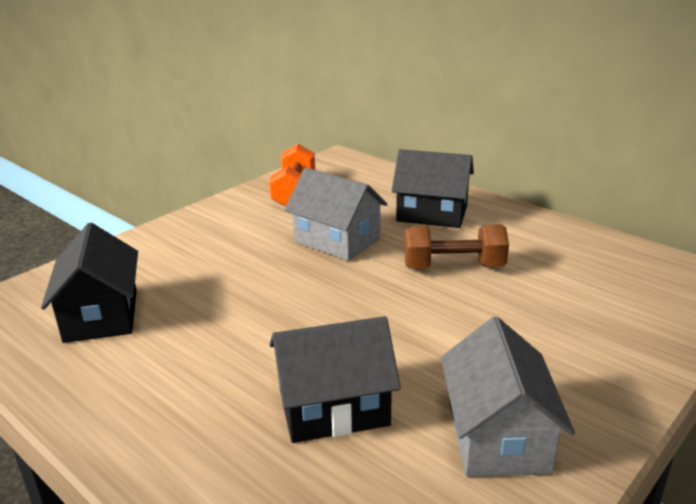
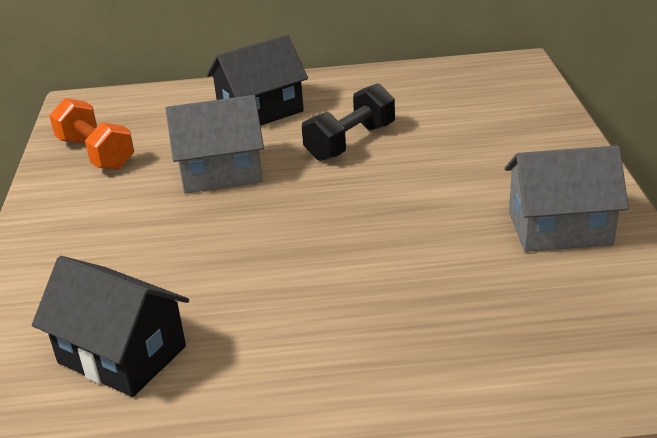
camera: 45 degrees left, 5 degrees up
(333, 407) = (443, 281): black house -> none
(453, 267) = (350, 142): brown dumbbell -> black dumbbell
(497, 436) = (559, 228): grey house -> grey house turned 45 degrees counterclockwise

